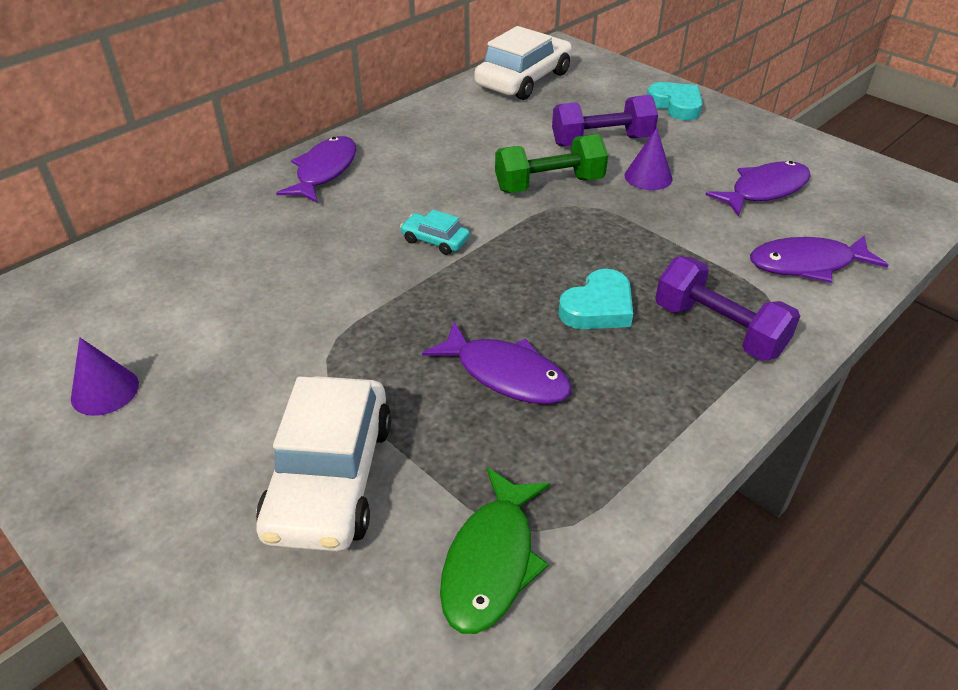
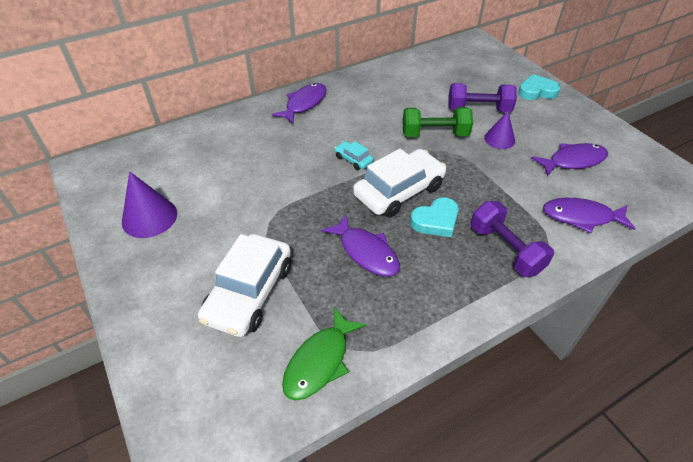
camera: 15 degrees right, 5 degrees up
(105, 391) = (149, 217): purple cone -> purple cone, size x1.53
(523, 80) = (444, 59): white car -> white car (399, 191)
(676, 105) = (537, 91): turquoise heart -> turquoise heart turned 75 degrees counterclockwise

